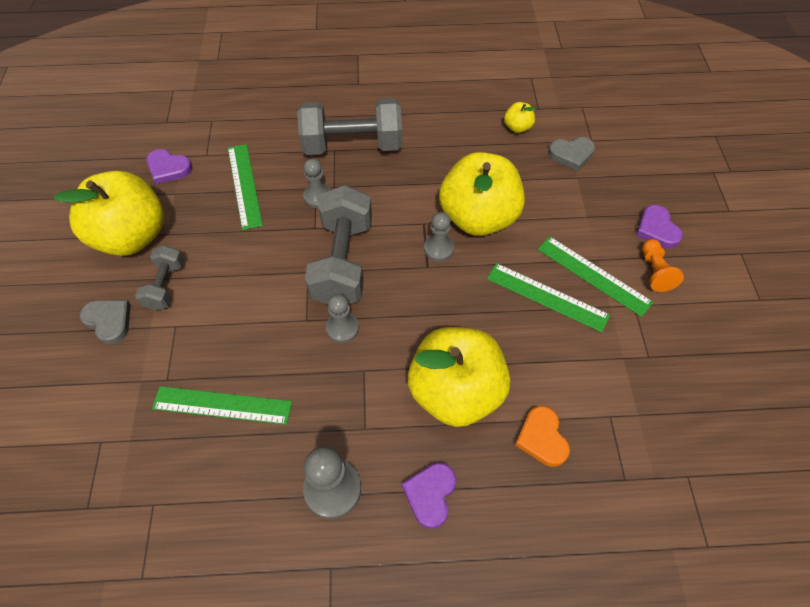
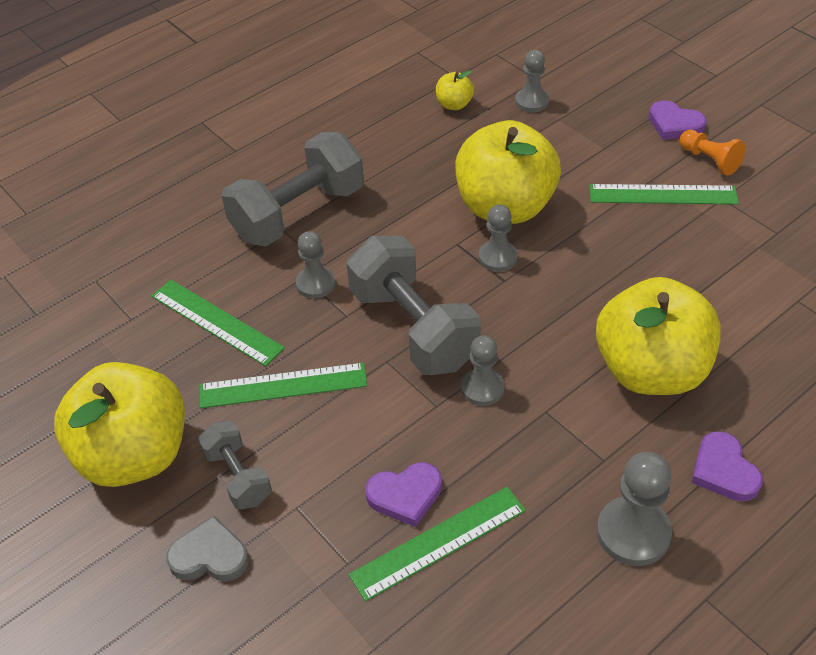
camera: 35 degrees left, 10 degrees down
(168, 168) = (98, 359): purple heart -> purple heart (405, 495)
(542, 438) = (764, 356): orange heart -> none
(547, 297) = (642, 237): green ruler -> green ruler (283, 386)
(571, 154) = (532, 101): grey heart -> grey pawn

